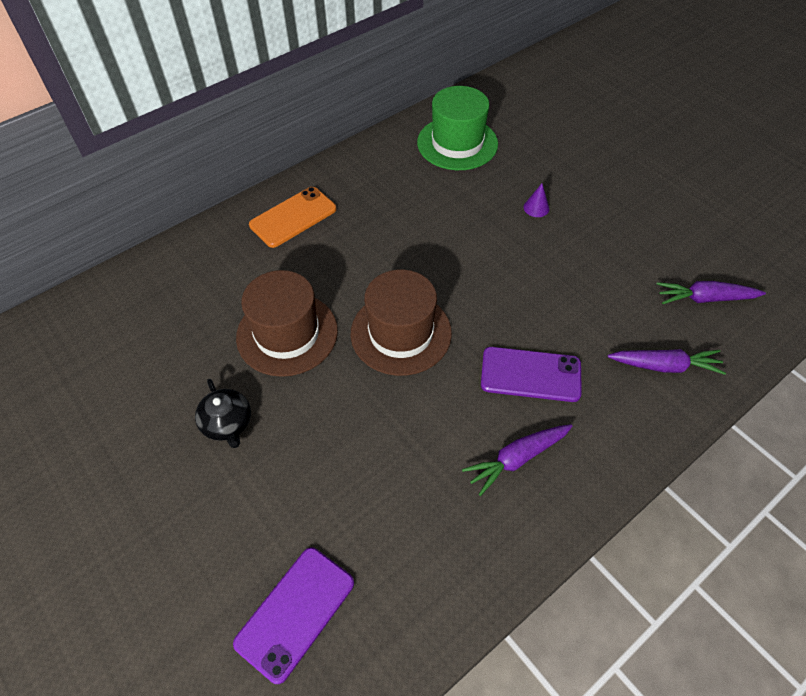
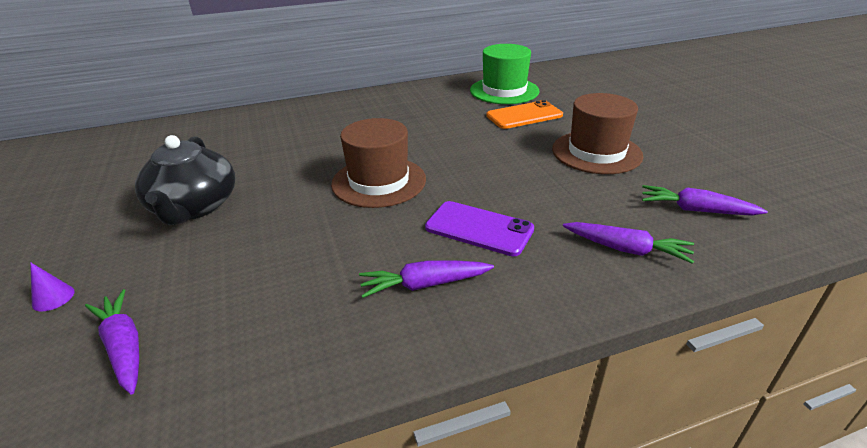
camera: 20 degrees right, 20 degrees down
(227, 423) = (194, 207): black teapot -> black teapot, size x1.84
(287, 334) = (287, 166): brown hat -> brown hat (596, 152)
(293, 217) = (346, 109): orange phone -> orange phone (524, 115)
(295, 613) = (124, 347): purple phone -> purple carrot
(536, 208) = (550, 131): purple cone -> purple cone (53, 298)

